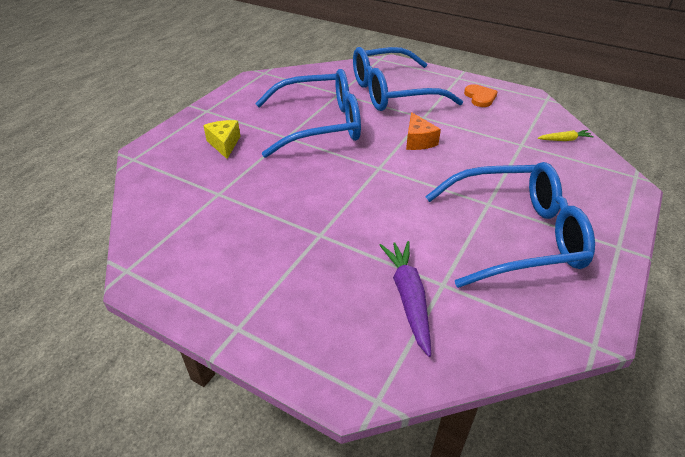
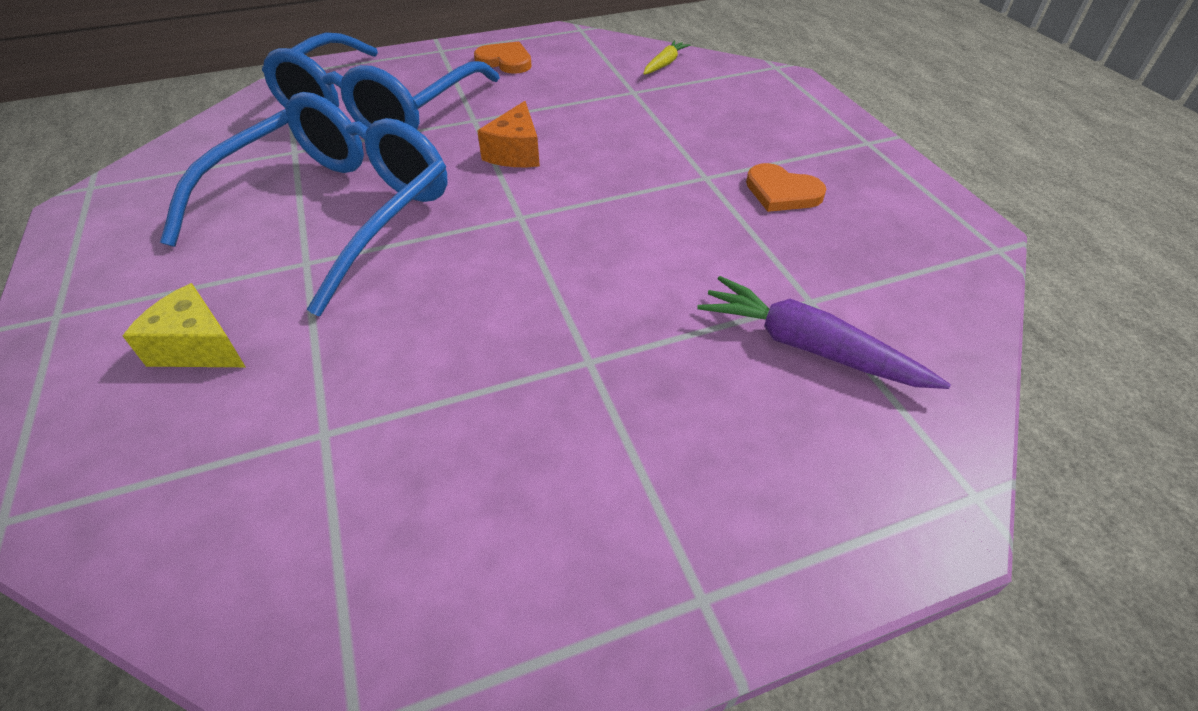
camera: 50 degrees left, 5 degrees up
(418, 141) = (515, 153): orange cheese -> orange cheese turned 75 degrees clockwise
(516, 235) = (782, 192): blue glasses -> orange heart

